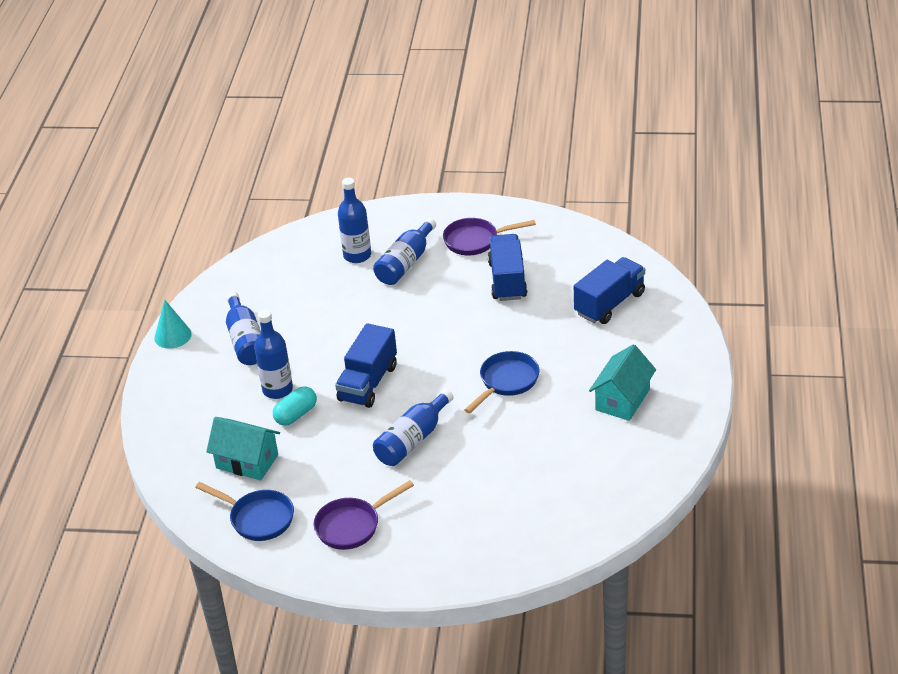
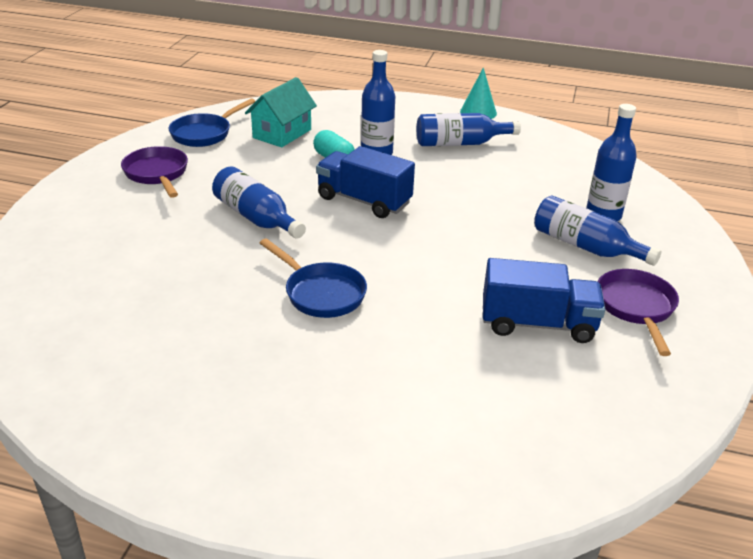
camera: 95 degrees right, 5 degrees down
(609, 304) = (460, 421): blue truck -> none
(622, 400) = (230, 391): turquoise house -> none

